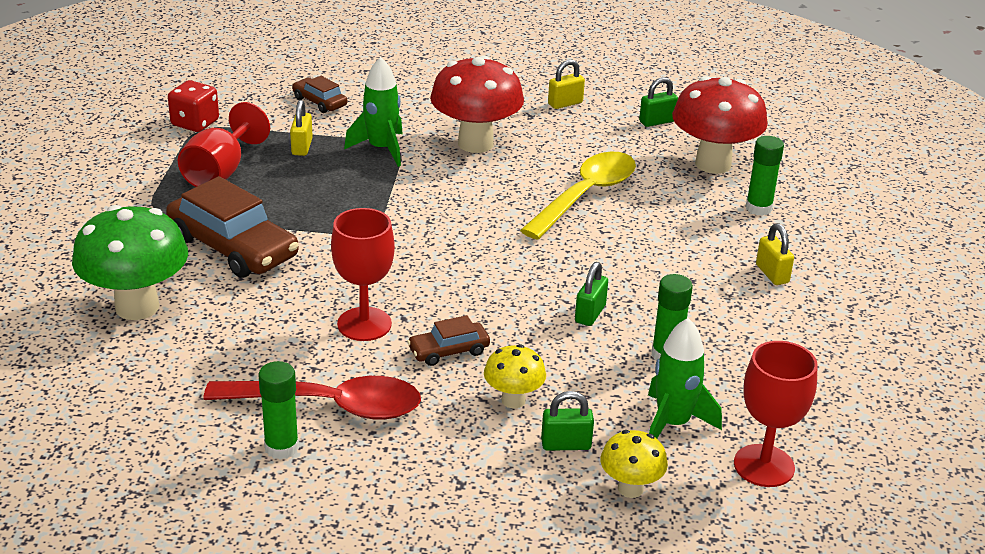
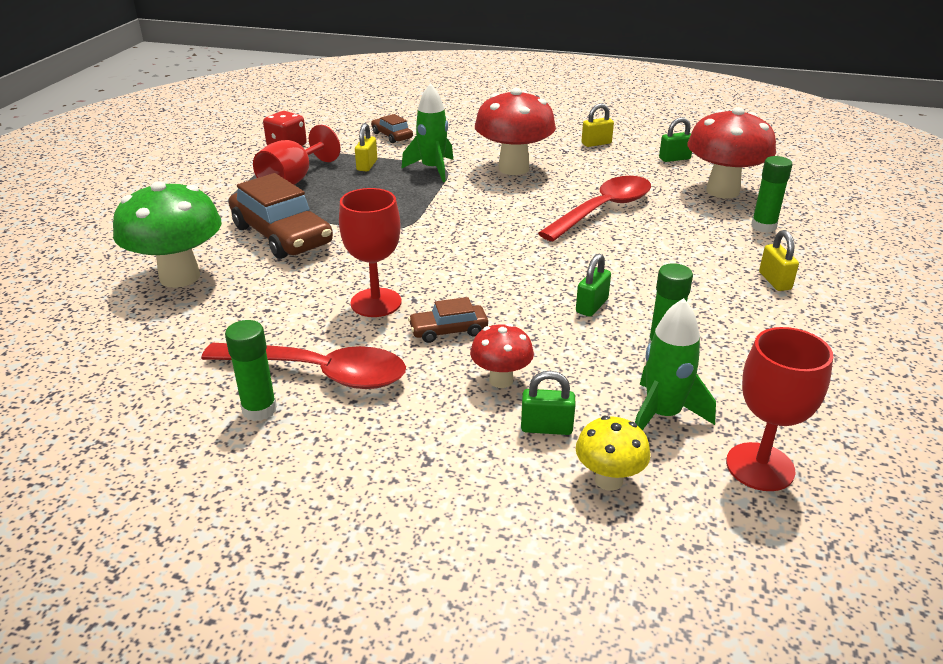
camera: 10 degrees right, 0 degrees up
(513, 400) = (501, 380): yellow mushroom -> red mushroom
(585, 195) = (603, 210): yellow spoon -> red spoon

